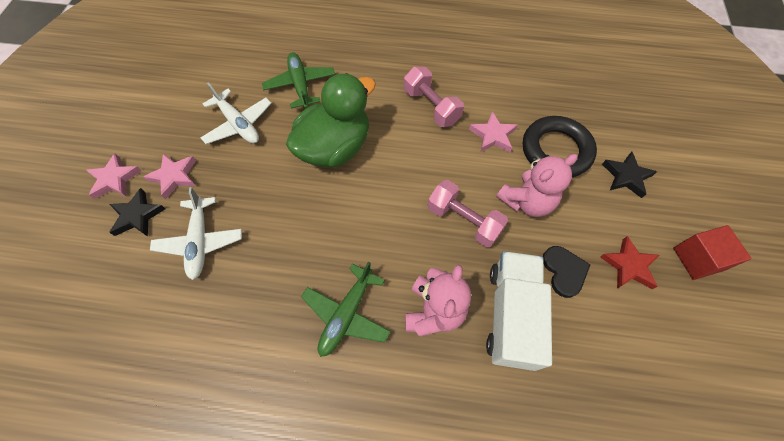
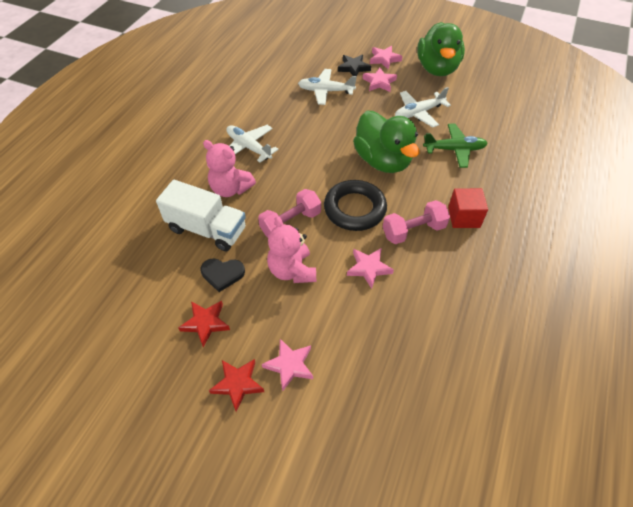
camera: 105 degrees right, 10 degrees down
(140, 115) = (437, 69): none -> green duck
(347, 314) = (249, 147): green plane -> white plane
(556, 150) = (338, 314): black ring -> black ring (354, 209)
(626, 176) = (289, 365): black star -> pink star
(668, 213) = (237, 384): none -> red star
(697, 259) = (185, 384): red cube -> red cube (464, 217)

